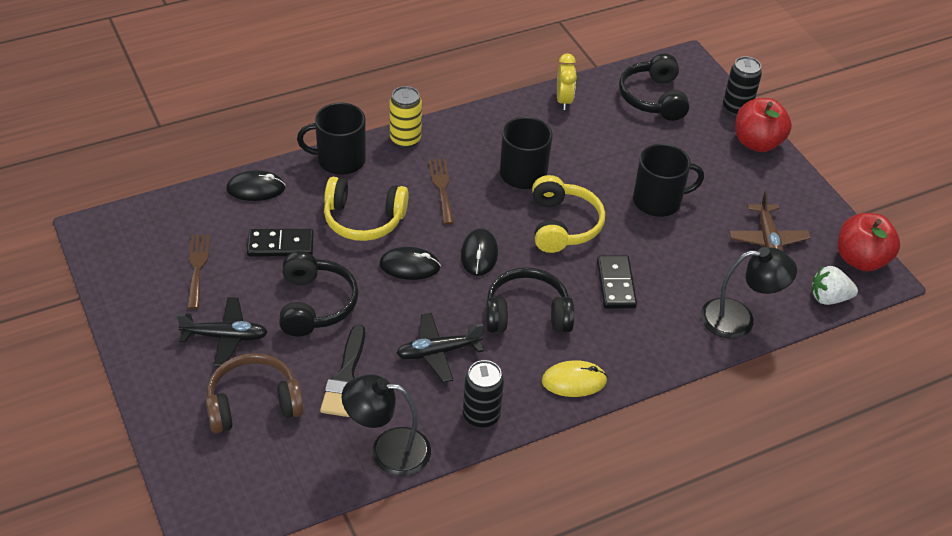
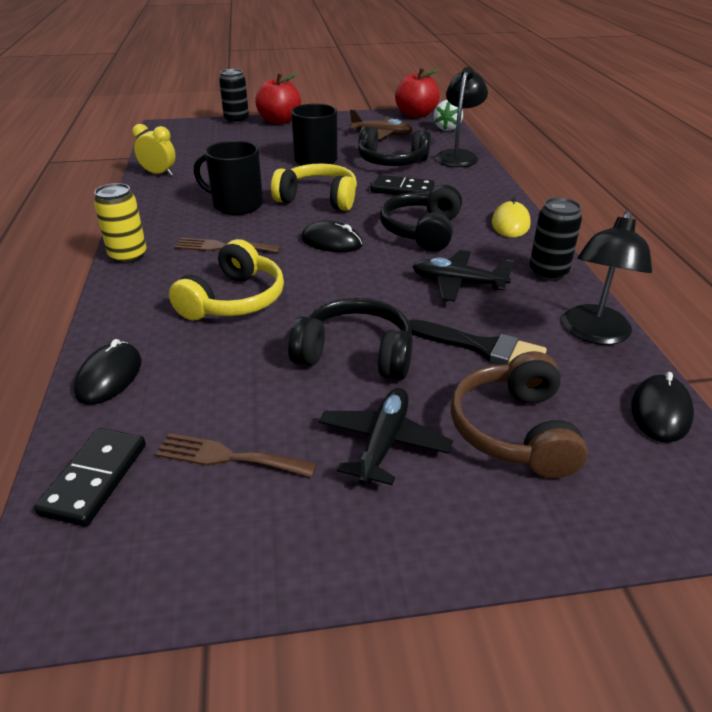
camera: 70 degrees left, 10 degrees down
(280, 245) = (234, 368): black domino -> black domino (95, 478)
(339, 160) = (119, 302): black mug -> none
(409, 266) = (326, 281): black mouse -> black mouse (660, 411)
(438, 352) = (458, 283): black plane -> black plane turned 105 degrees clockwise
(653, 98) = (195, 142): black headphones -> black headphones (391, 161)

